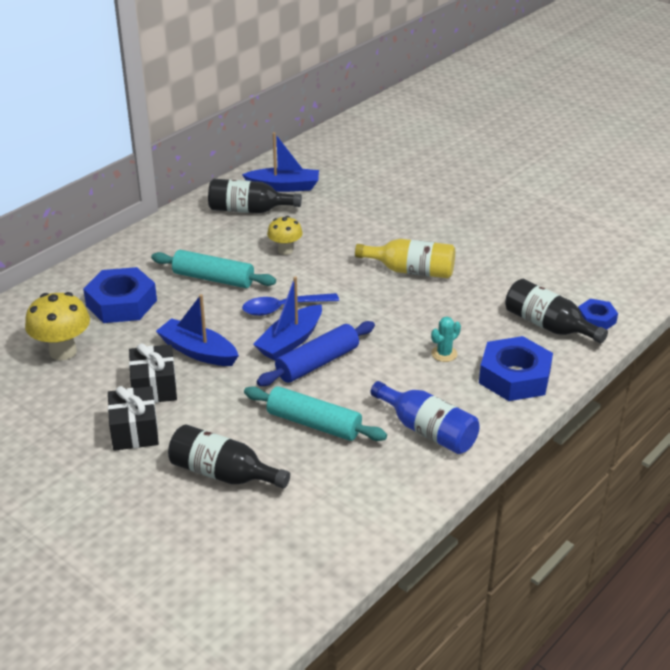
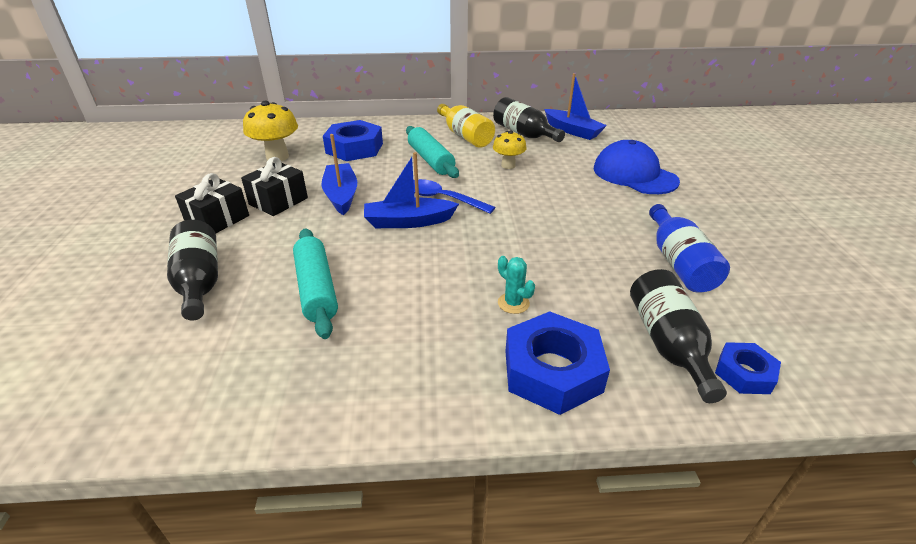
camera: 45 degrees right, 0 degrees up
(317, 363) = (399, 247): blue rolling pin -> none
(387, 210) = (634, 174): none -> blue cap
(411, 271) = (588, 223): yellow bottle -> yellow bottle (465, 136)
(428, 431) = (386, 362): blue bottle -> blue bottle (679, 263)
(444, 354) = (513, 303): turquoise cactus -> turquoise cactus turned 45 degrees clockwise

